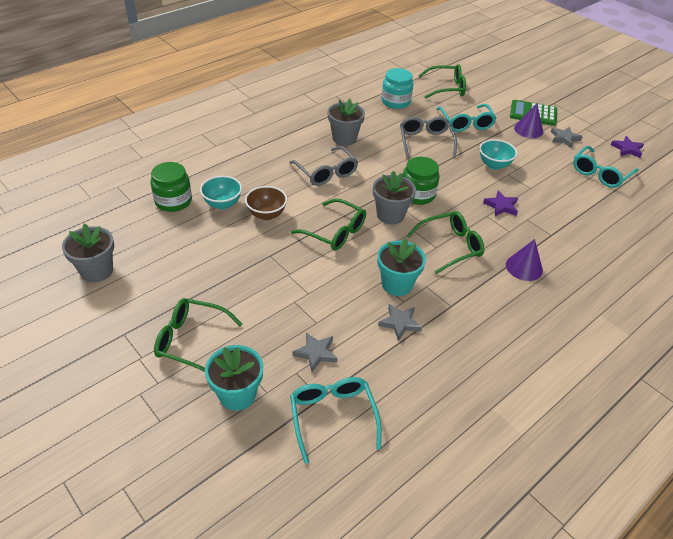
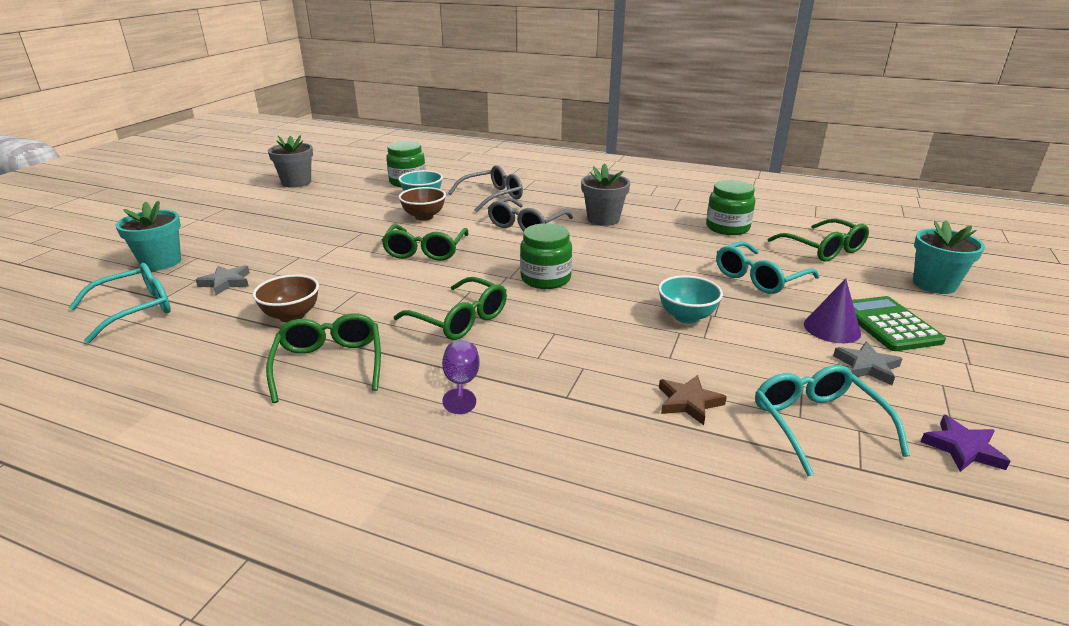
camera: 65 degrees right, 15 degrees down
(191, 340) = (226, 230): green glasses -> green glasses (329, 364)
(390, 215) = (486, 271): grey flower pot -> none
(395, 102) = (727, 228): turquoise jar -> green jar
(397, 284) = (359, 301): turquoise flower pot -> turquoise flower pot (934, 284)
(399, 323) = (291, 316): grey star -> brown bowl
(425, 142) = (668, 261): grey glasses -> grey glasses (492, 197)
(501, 206) = (591, 340): purple star -> none
(524, 267) = (461, 384): purple cone -> purple goblet
(571, 199) = (688, 402): none -> brown star
(600, 173) = (817, 424): turquoise glasses -> turquoise glasses turned 60 degrees clockwise

